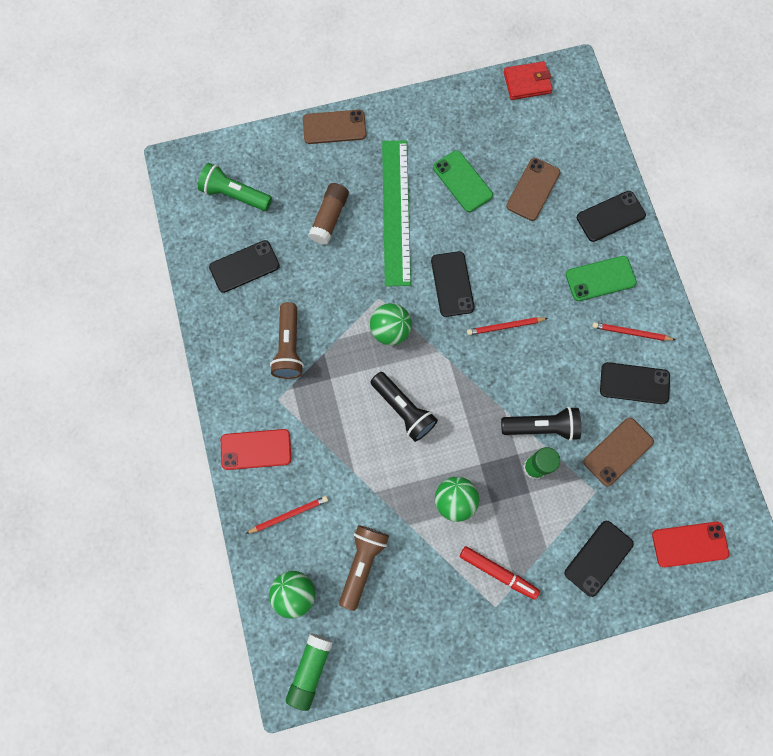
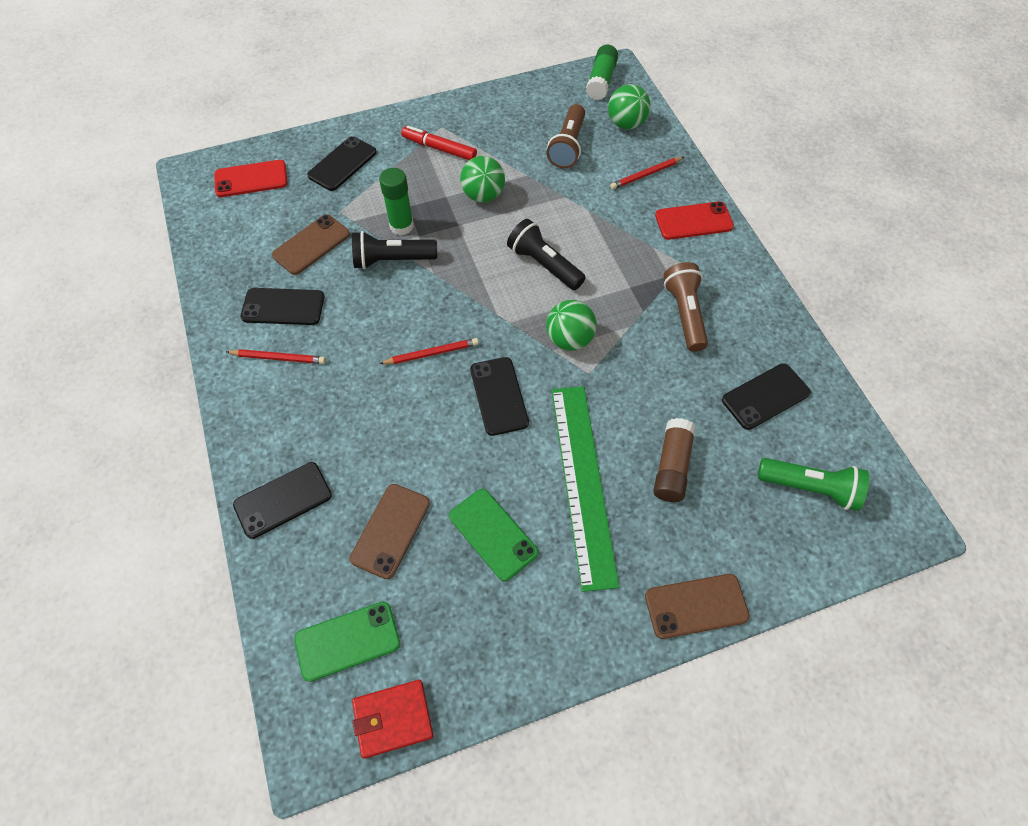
camera: 175 degrees right, 15 degrees down
(600, 279) = (308, 417): green phone -> green phone (347, 641)

